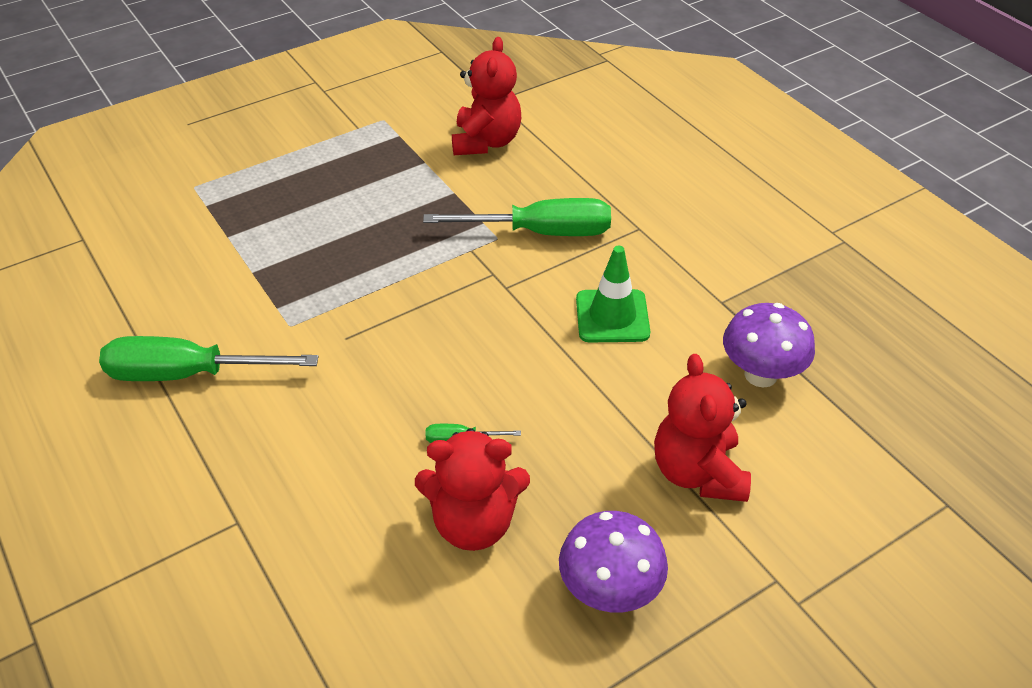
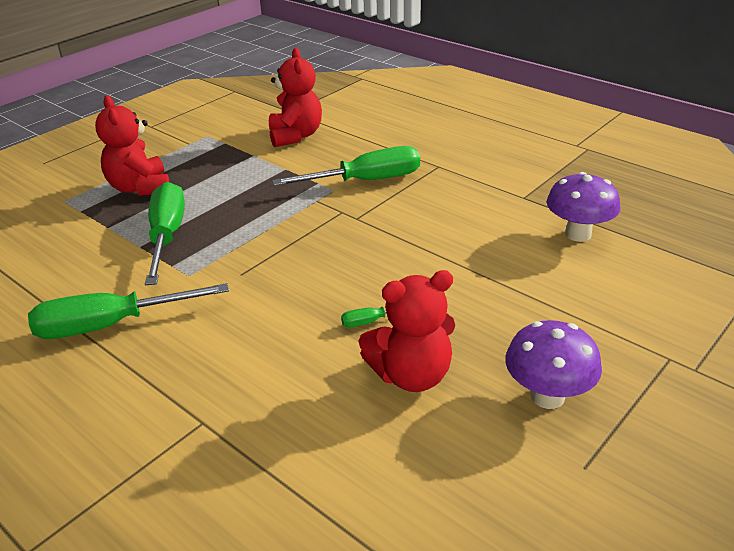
camera: 15 degrees left, 10 degrees down
(285, 264) = (167, 236): none -> green screwdriver
(612, 316) = (448, 220): green traffic cone -> none
(698, 472) = (569, 303): red teddy bear -> red teddy bear (140, 188)

